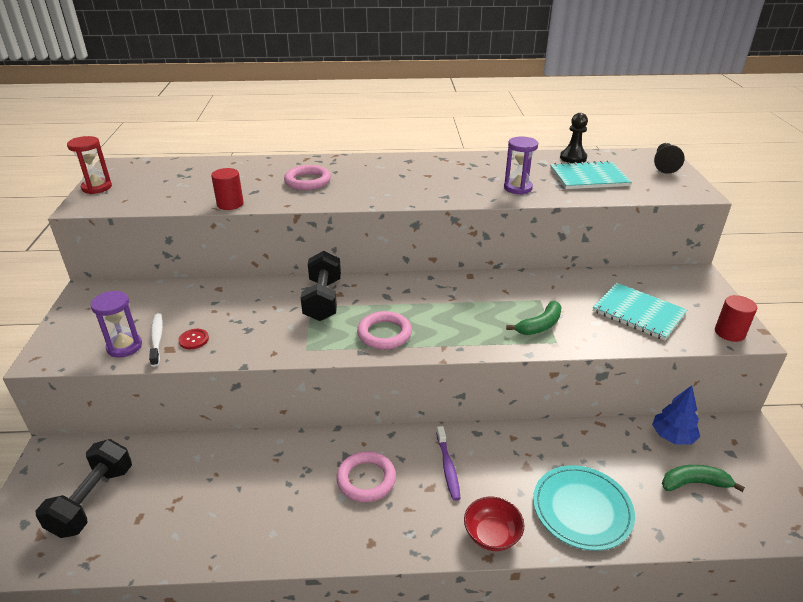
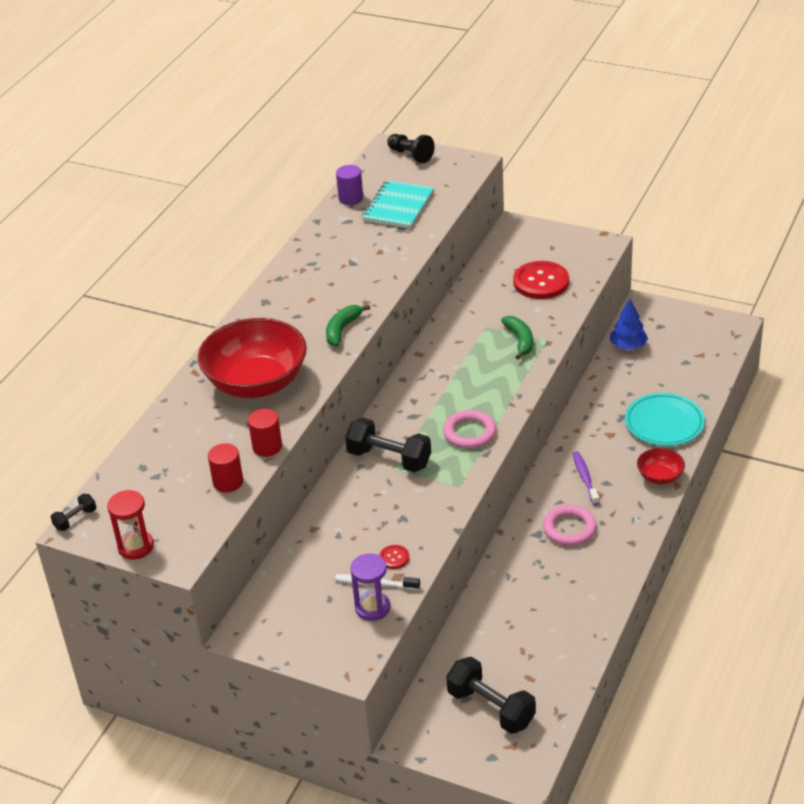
camera: 60 degrees left, 5 degrees up
(125, 162) = (75, 519): none -> black dumbbell
(308, 181) = (256, 383): pink ring -> red bowl
(448, 467) = (585, 478): purple toothbrush -> purple toothbrush turned 120 degrees counterclockwise
(518, 188) = (385, 254): purple hourglass -> none
(573, 158) = (351, 198): black pawn -> purple cylinder
(638, 313) = (541, 282): turquoise notebook -> red button
(694, 483) = (674, 358): green banana -> green banana (342, 330)
(729, 333) = (595, 250): red cylinder -> red cylinder (228, 482)

